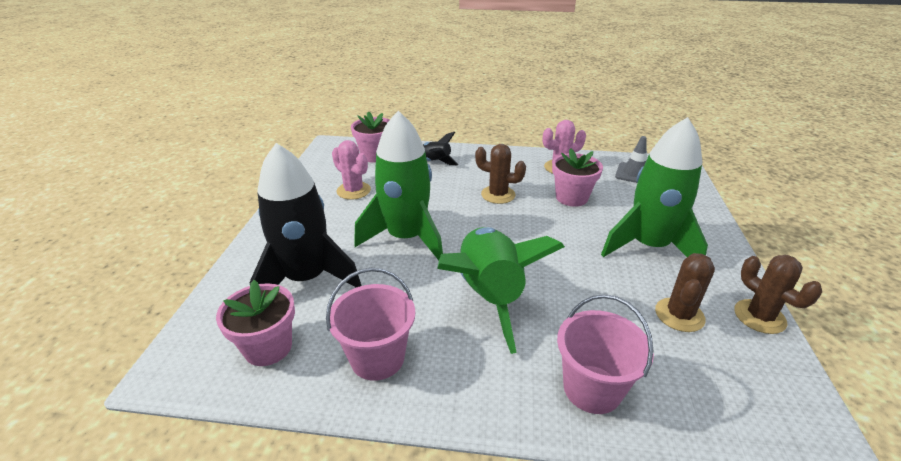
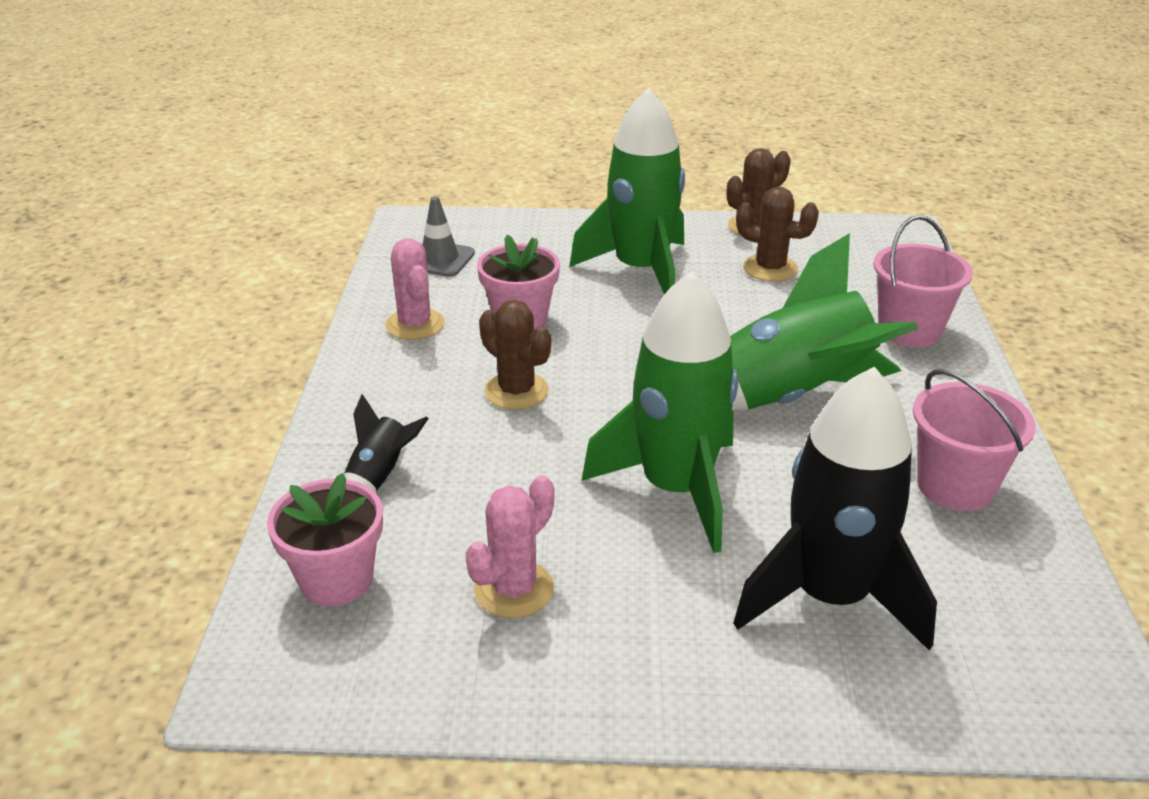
camera: 95 degrees left, 0 degrees up
(268, 347) = (999, 603): pink flower pot -> none
(498, 195) = (516, 391): brown cactus -> brown cactus turned 60 degrees counterclockwise

